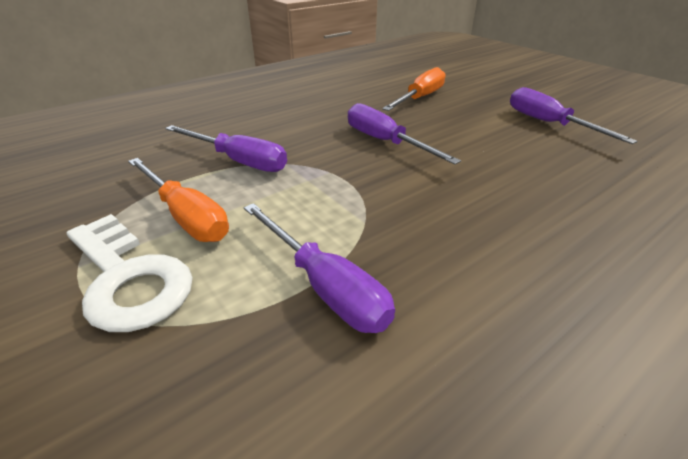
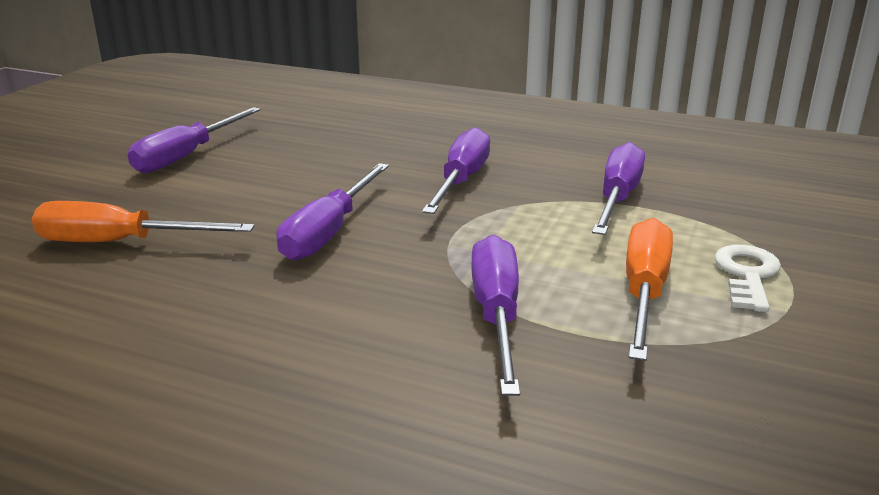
camera: 120 degrees left, 10 degrees down
(129, 279) = (747, 275): white key -> white key, size x0.63
(435, 211) = (461, 181): none -> purple screwdriver

